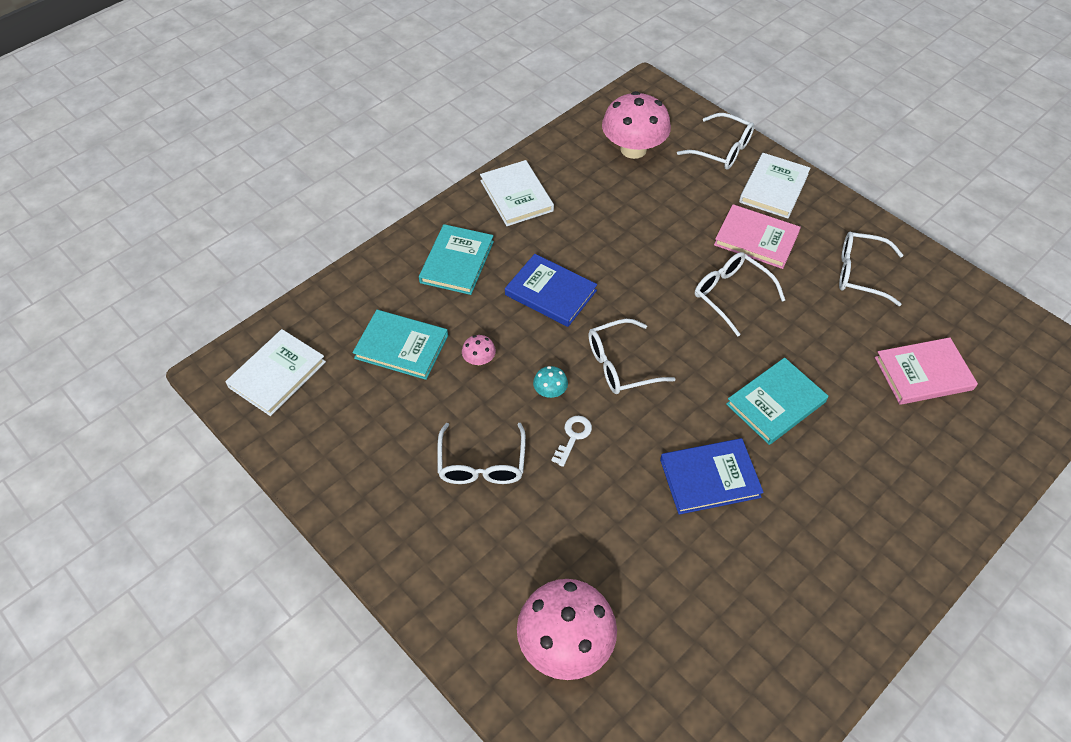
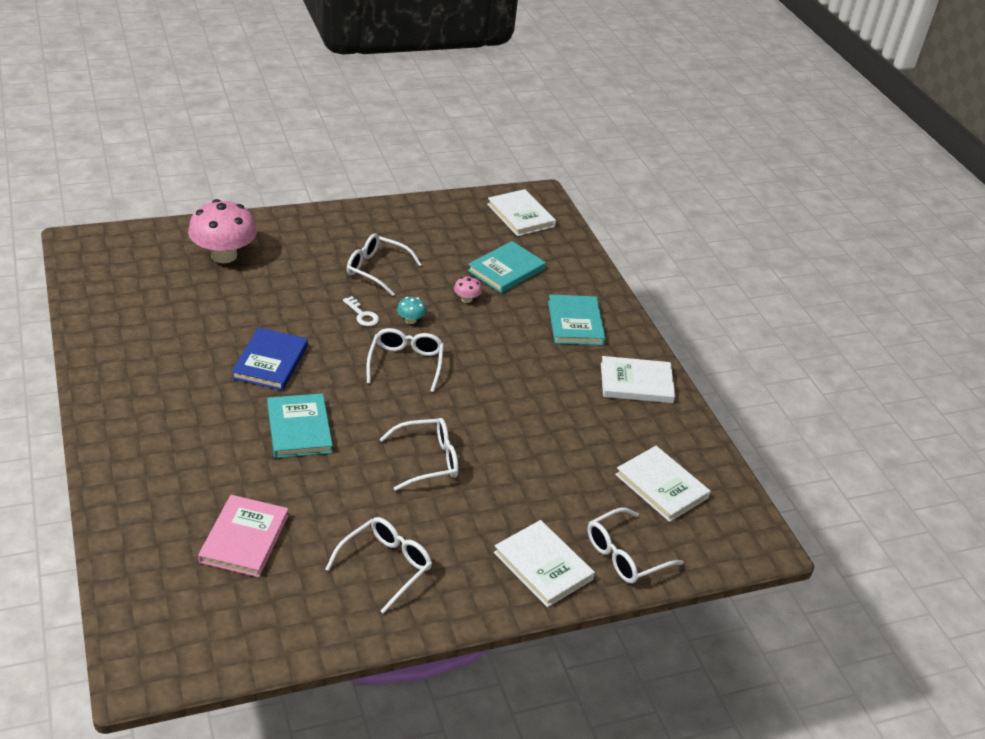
camera: 110 degrees right, 15 degrees down
(457, 262) = (575, 323): turquoise book -> turquoise book turned 45 degrees clockwise
(550, 292) = (507, 358): blue book -> none
(633, 149) = (661, 486): pink mushroom -> white book
(756, 239) = (481, 513): pink book -> none

